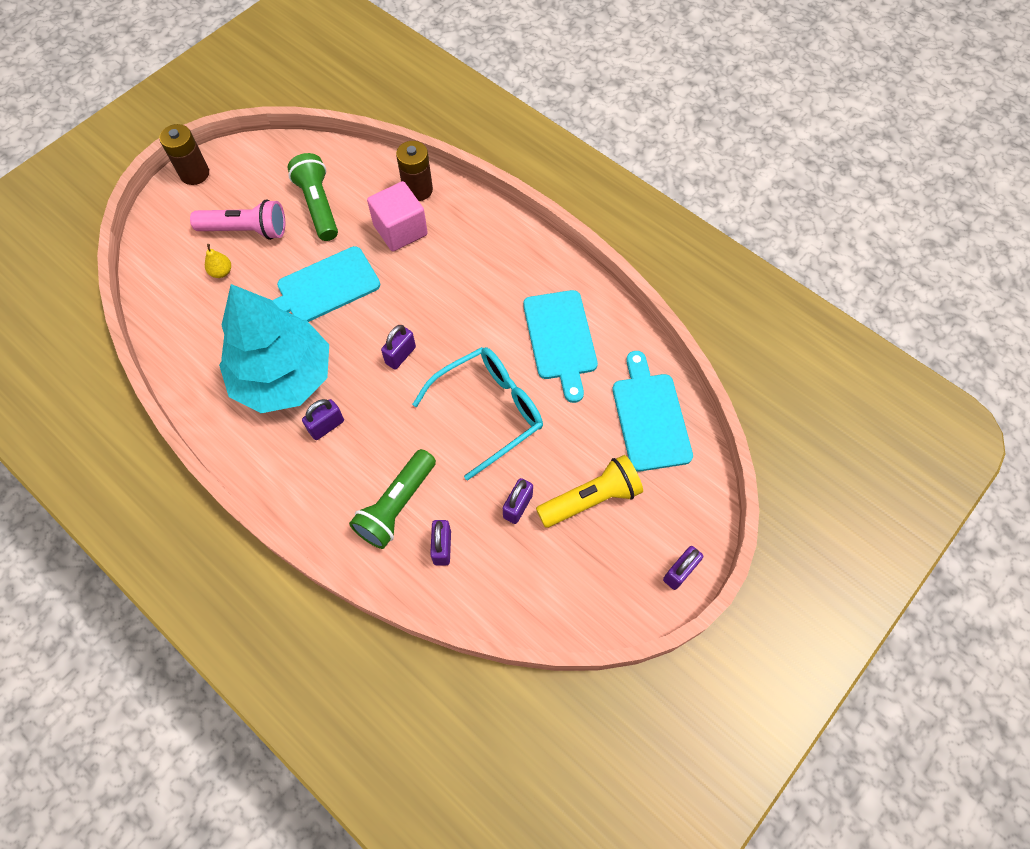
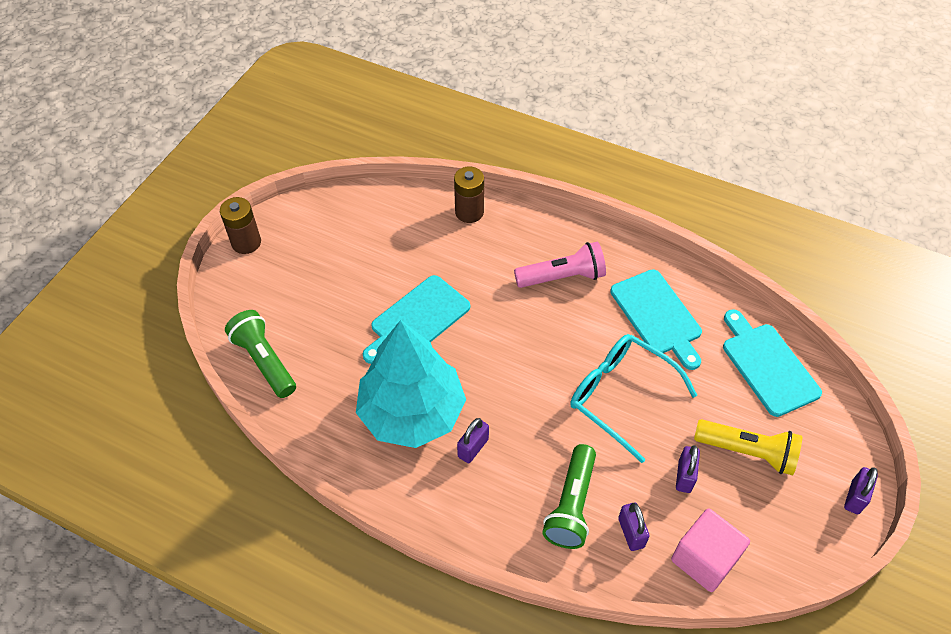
camera: 15 degrees left, 10 degrees down
(221, 272) = (310, 328): yellow pear -> none
(246, 230) = (319, 284): pink flashlight -> pink flashlight (562, 277)
(318, 205) = (380, 246): green flashlight -> green flashlight (264, 361)
(400, 230) = (468, 251): pink cube -> pink cube (704, 559)
(400, 355) = (516, 365): purple padlock -> none
(489, 411) = (620, 396): turquoise glasses -> turquoise glasses turned 90 degrees counterclockwise
(591, 499) = (748, 452): yellow flashlight -> yellow flashlight turned 60 degrees clockwise

